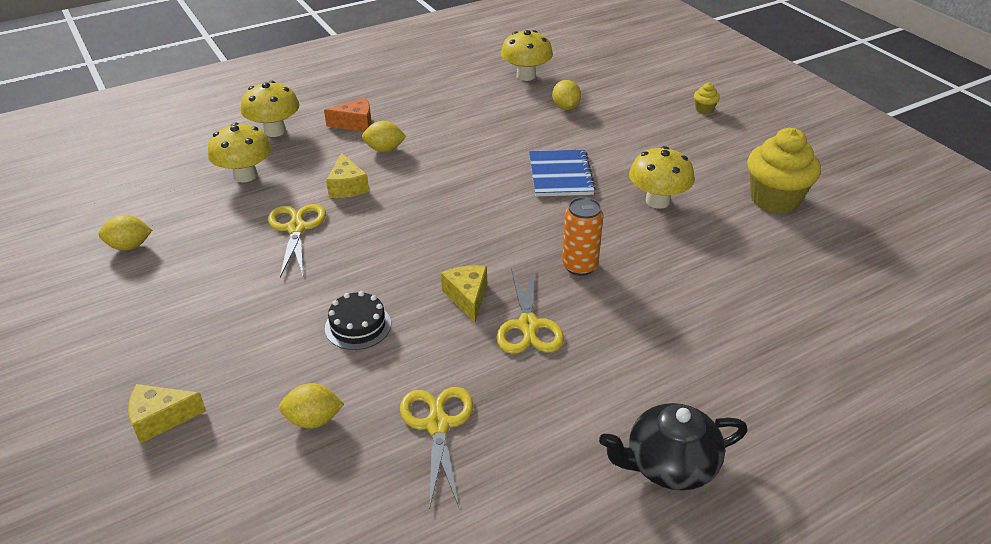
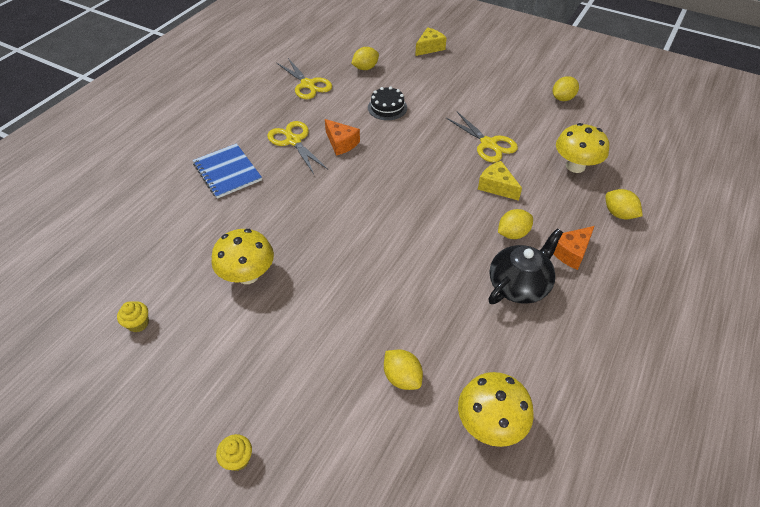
camera: 150 degrees right, 10 degrees up
(274, 131) = (618, 214): yellow mushroom -> yellow lemon
(467, 297) = (341, 143): yellow cheese -> orange cheese
(560, 175) = (346, 269): blue notebook -> blue notebook (227, 172)
(579, 266) = (283, 190): orange can -> none
(669, 464) = (188, 106): black teapot -> black teapot (519, 284)
(774, 199) = (138, 323): yellow cupcake -> yellow cupcake, size x0.42

